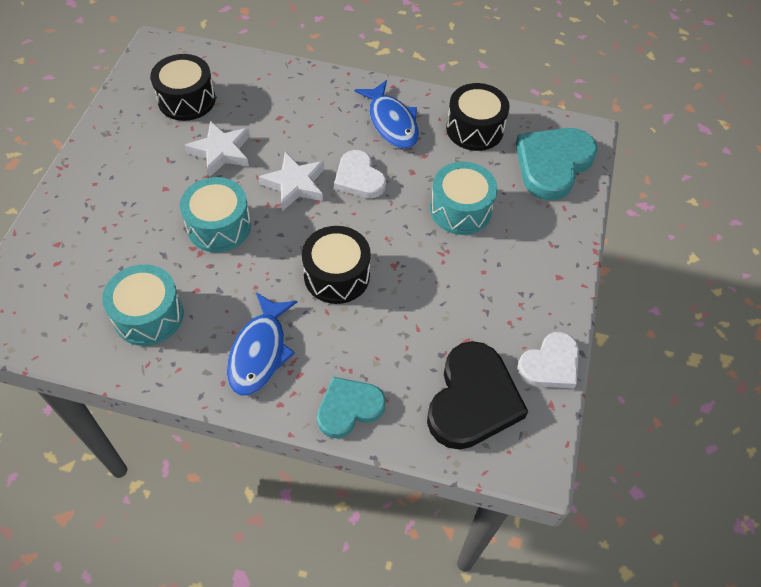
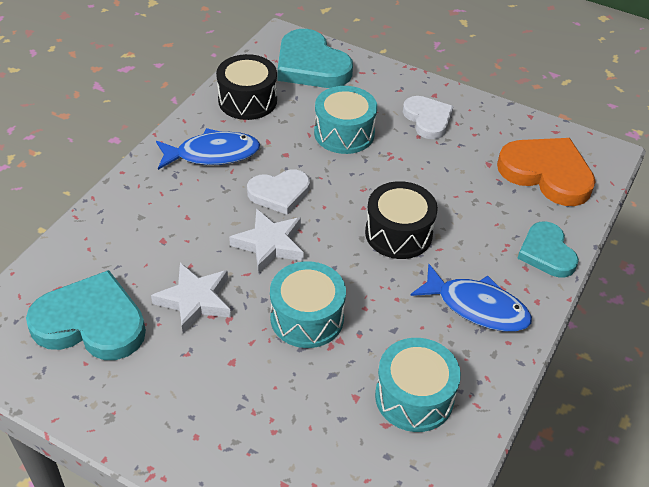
camera: 75 degrees left, 10 degrees down
(186, 100) = (91, 322): black drum -> turquoise heart
(473, 400) = (546, 173): black heart -> orange heart
(550, 364) = (519, 122): white heart -> white heart (428, 119)

